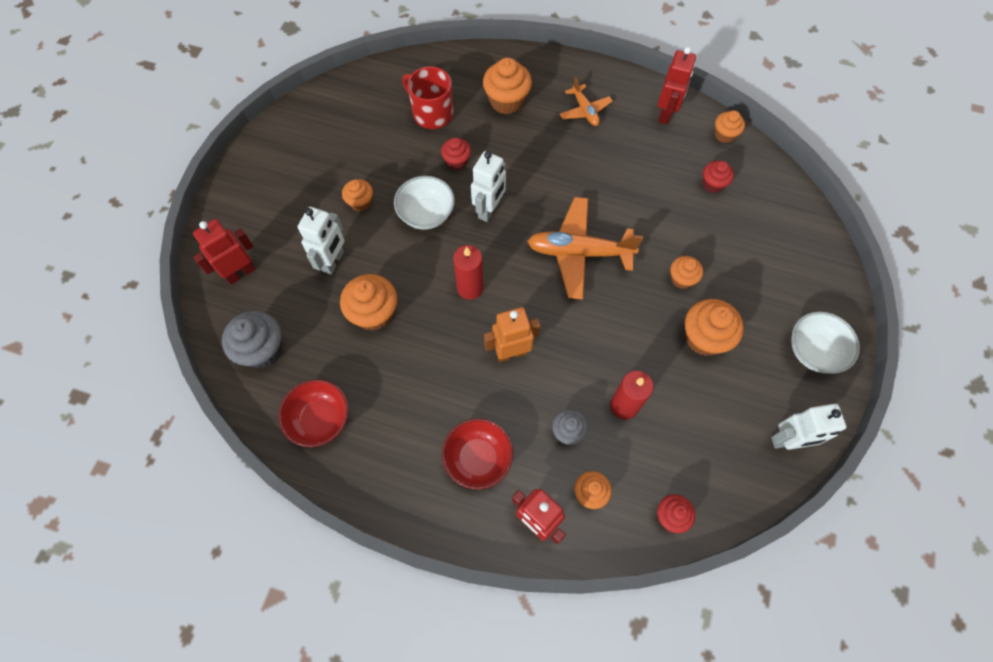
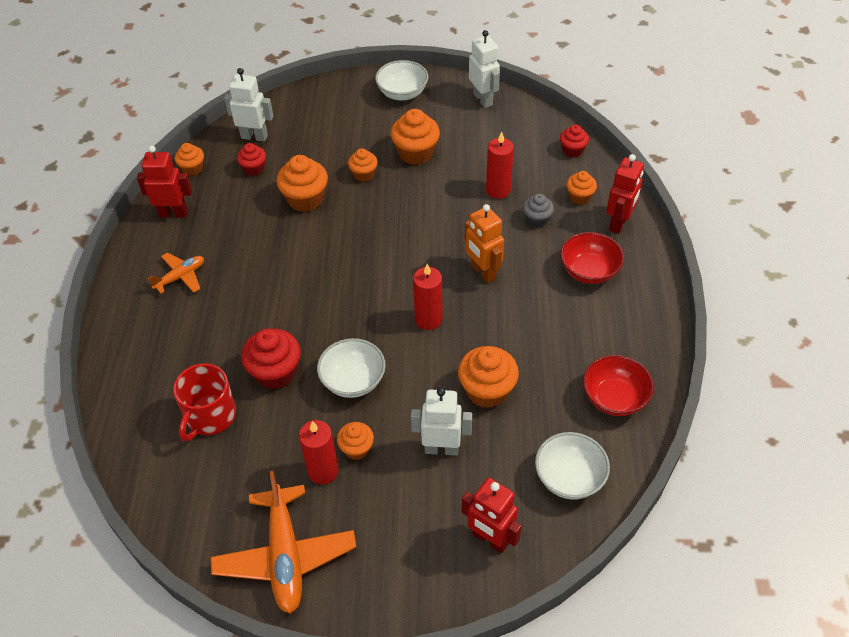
camera: 105 degrees left, 15 degrees down
(262, 349) = (569, 478): grey cupcake -> white bowl
(351, 176) = (323, 471): none -> red candle
(457, 161) = (275, 372): red cupcake -> red cupcake, size x1.68
(489, 210) = (332, 327): white robot -> white robot (254, 136)
(506, 101) = (178, 348): orange cupcake -> orange cupcake (305, 199)
(579, 252) = (360, 247): orange plane -> orange plane (285, 555)

